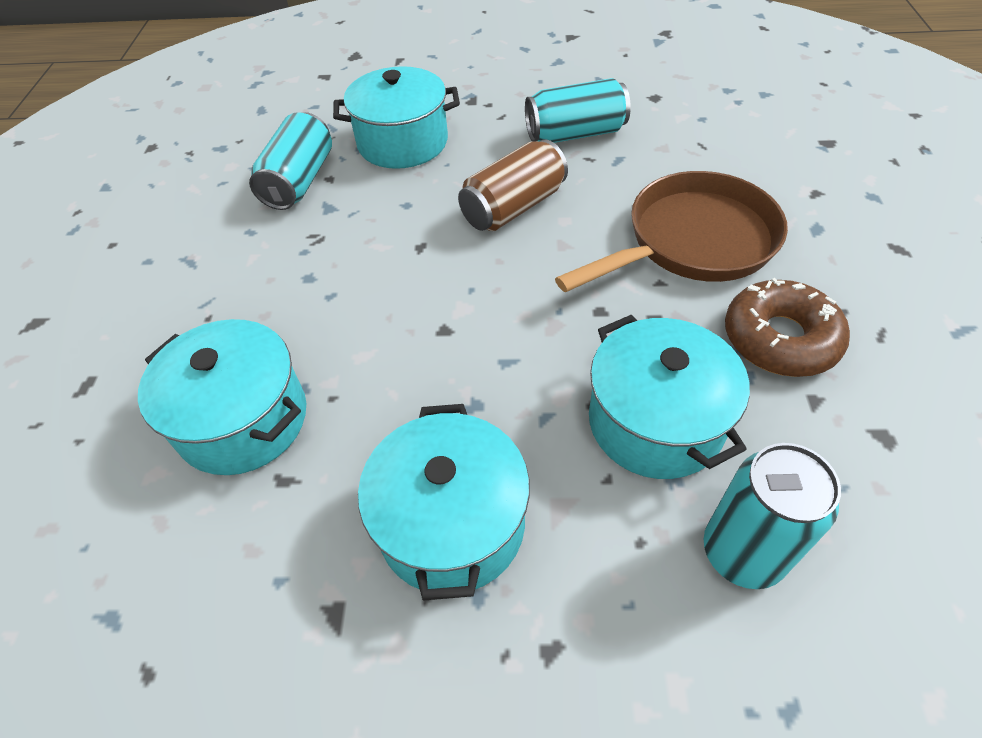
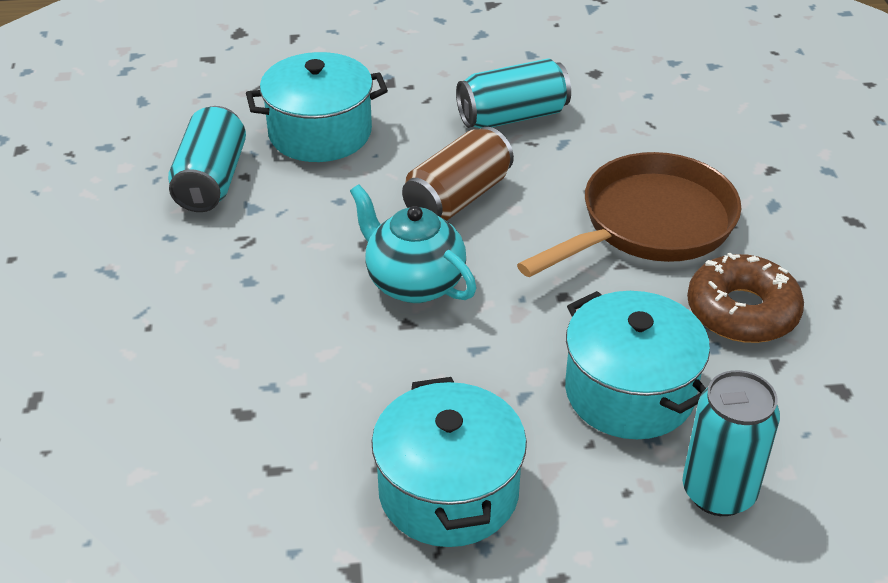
camera: 10 degrees left, 10 degrees down
(243, 420) = (217, 420): turquoise pot -> none
(458, 288) = (413, 283): none -> turquoise teapot

